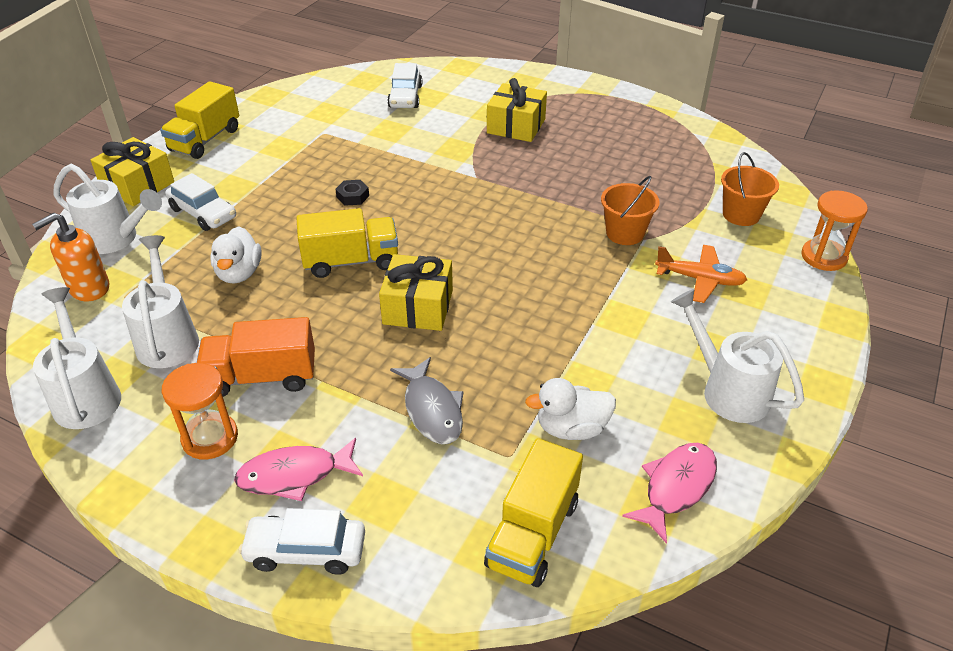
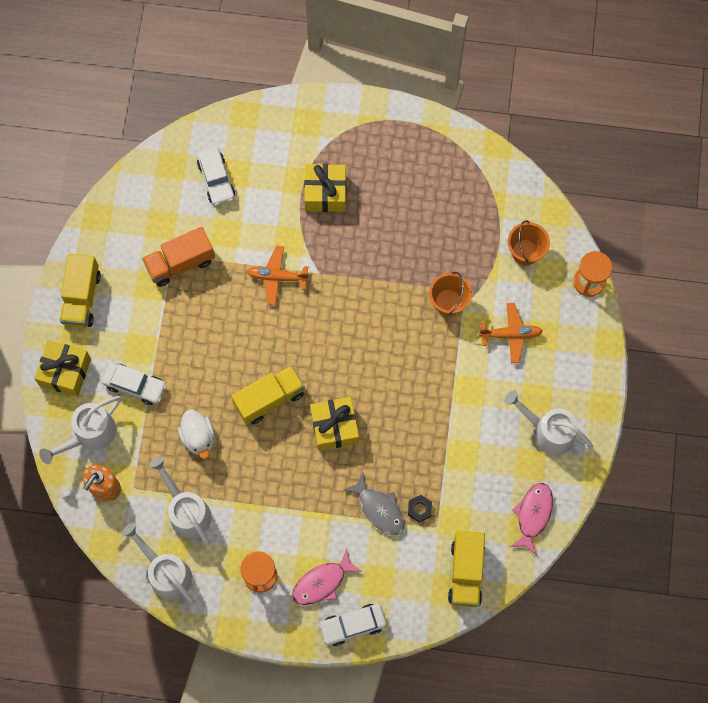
camera: 20 degrees left, 30 degrees up
(116, 239) = (90, 435): white watering can -> white watering can turned 135 degrees clockwise
(262, 377) = (265, 520): orange truck -> orange truck (180, 263)
(352, 196) = (236, 328): black nut -> black nut (419, 509)
(426, 170) = (277, 277): none -> orange plane
(571, 428) = (464, 494): white duck -> none

